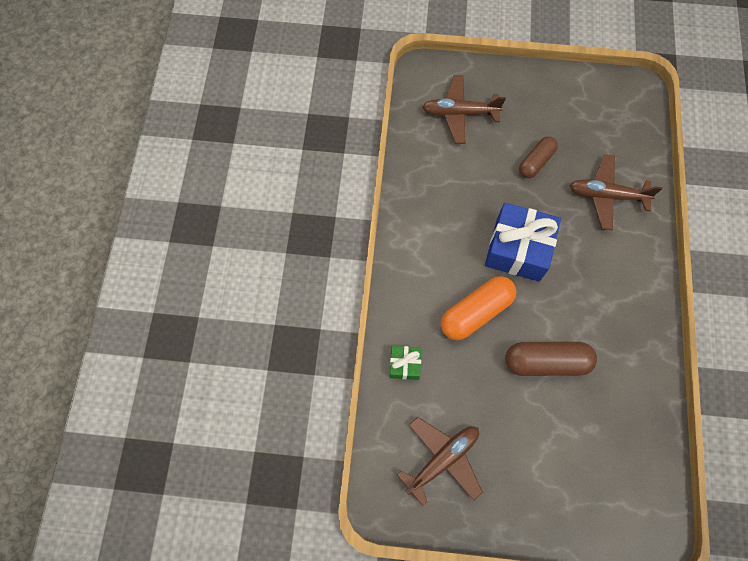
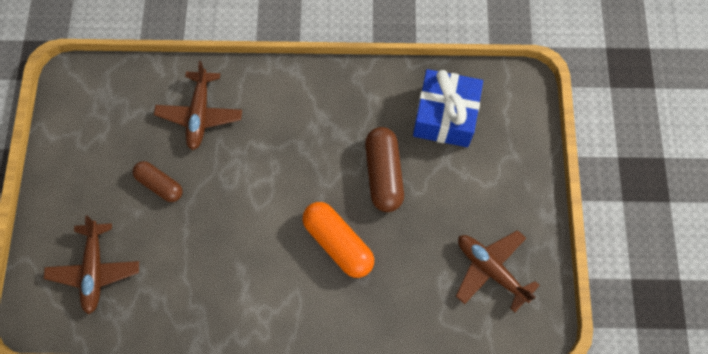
camera: 95 degrees left, 0 degrees up
(404, 364) = (401, 314): green gift -> none
(517, 249) = (265, 202): blue gift -> blue gift (445, 116)

